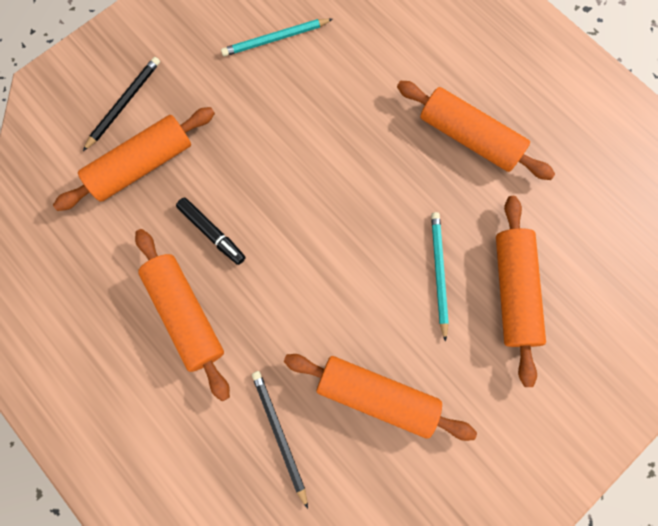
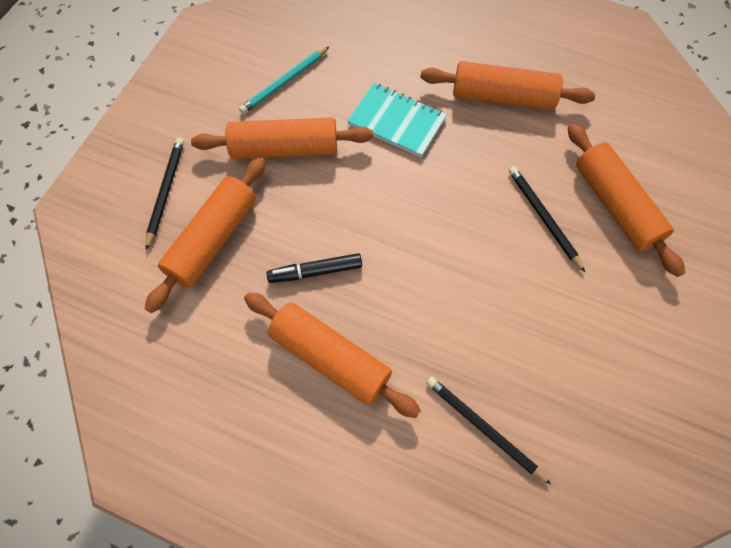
camera: 25 degrees left, 10 degrees down
(212, 233) = (315, 272): black marker -> black marker turned 150 degrees clockwise
(356, 121) = (396, 122): none -> turquoise notebook
(376, 396) = (552, 349): orange rolling pin -> orange rolling pin (284, 149)
(438, 273) = (543, 218): turquoise pencil -> black pencil

